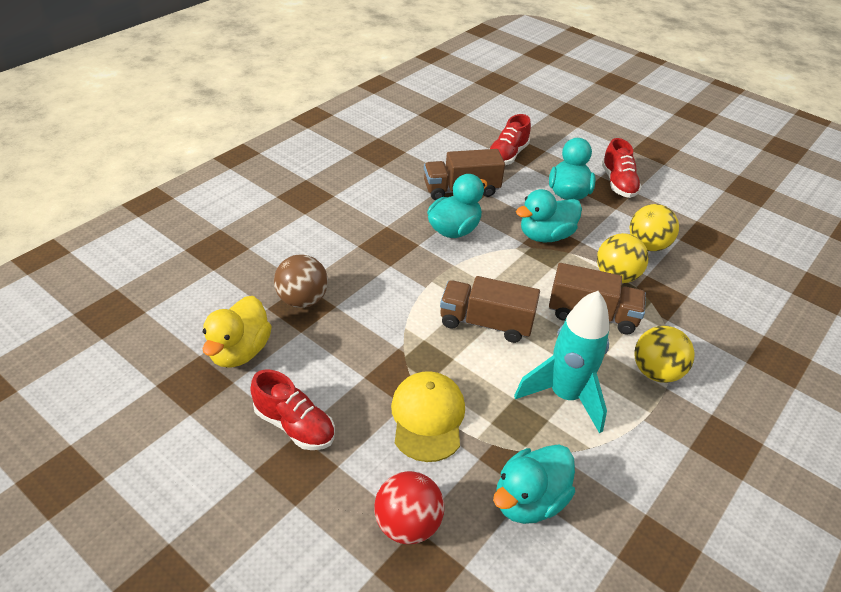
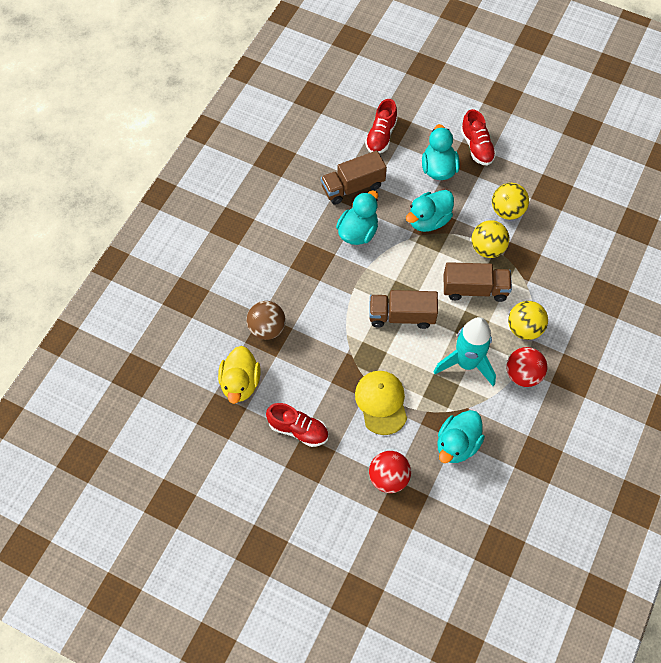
camera: 10 degrees left, 20 degrees up
(647, 428) = (523, 374): none -> red ball

